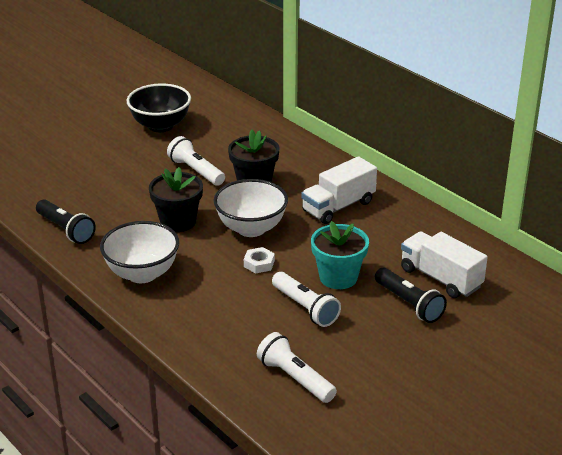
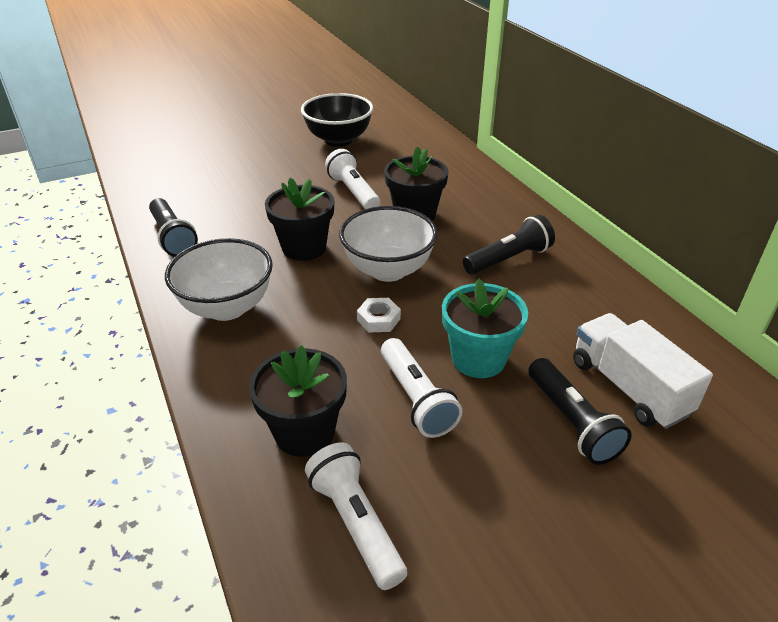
camera: 15 degrees right, 5 degrees up
(240, 339) = (304, 432): none -> black flower pot
(338, 207) = (509, 259): white truck -> black flashlight

